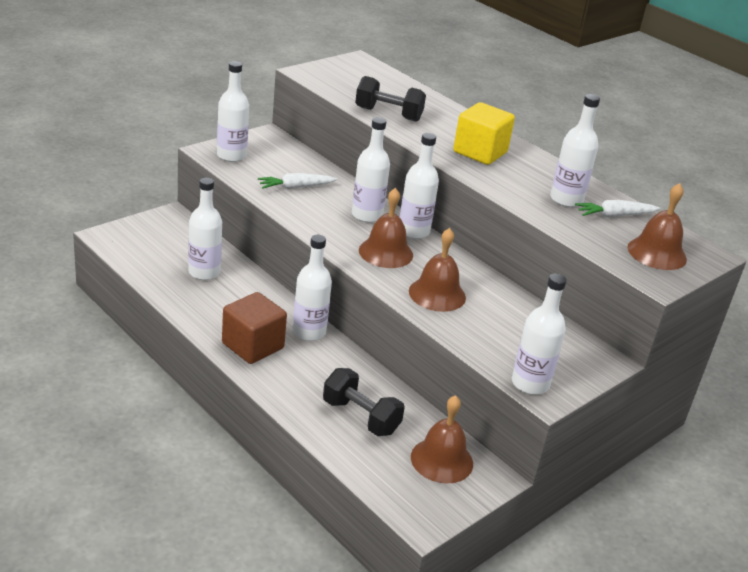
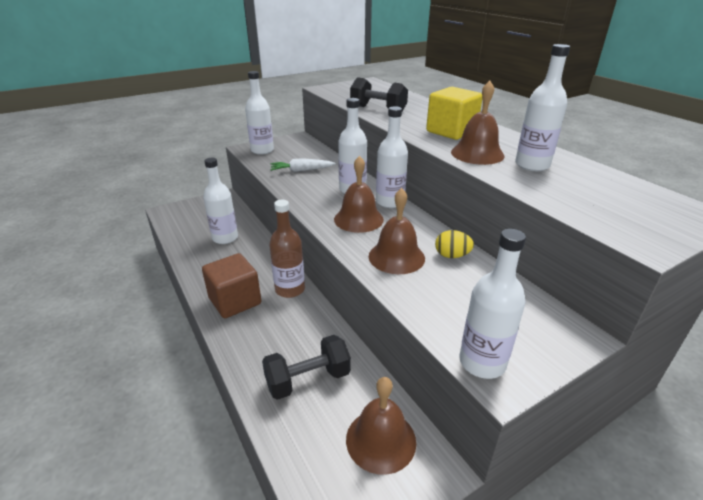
camera: 15 degrees right, 0 degrees up
(309, 332) = (290, 289): white bottle -> brown bottle
(360, 417) = (308, 379): black dumbbell -> black dumbbell turned 75 degrees counterclockwise
(491, 292) = (452, 255): none -> yellow egg
(614, 215) = (584, 178): white carrot -> none
(657, 253) = (639, 213): brown bell -> brown bell (477, 154)

